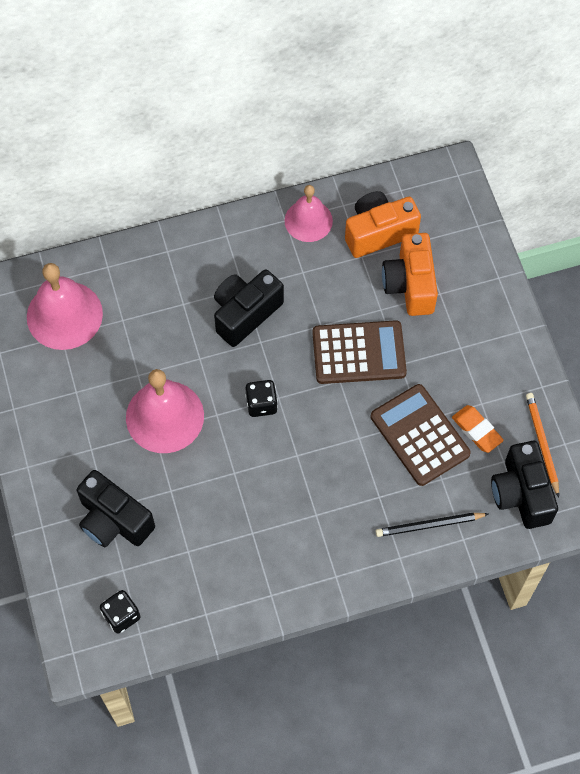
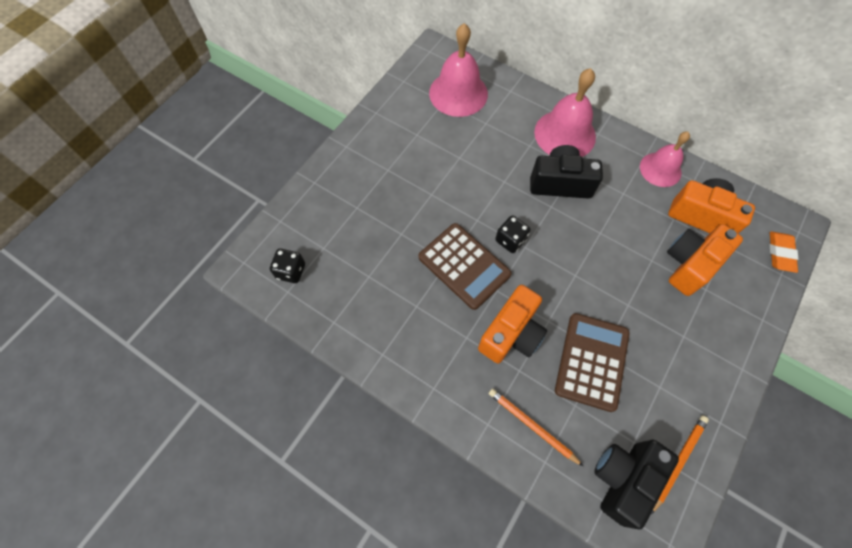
camera: 50 degrees right, 0 degrees up
(114, 520) = (352, 217): black camera -> none
(165, 416) = (447, 192): pink bell -> pink bell (565, 134)
(344, 476) = (511, 334): none -> orange camera
(359, 353) = (607, 271): brown calculator -> brown calculator (464, 266)
(429, 525) = (532, 426): black pencil -> orange pencil
(476, 430) = (636, 401): orange eraser -> orange eraser (780, 253)

